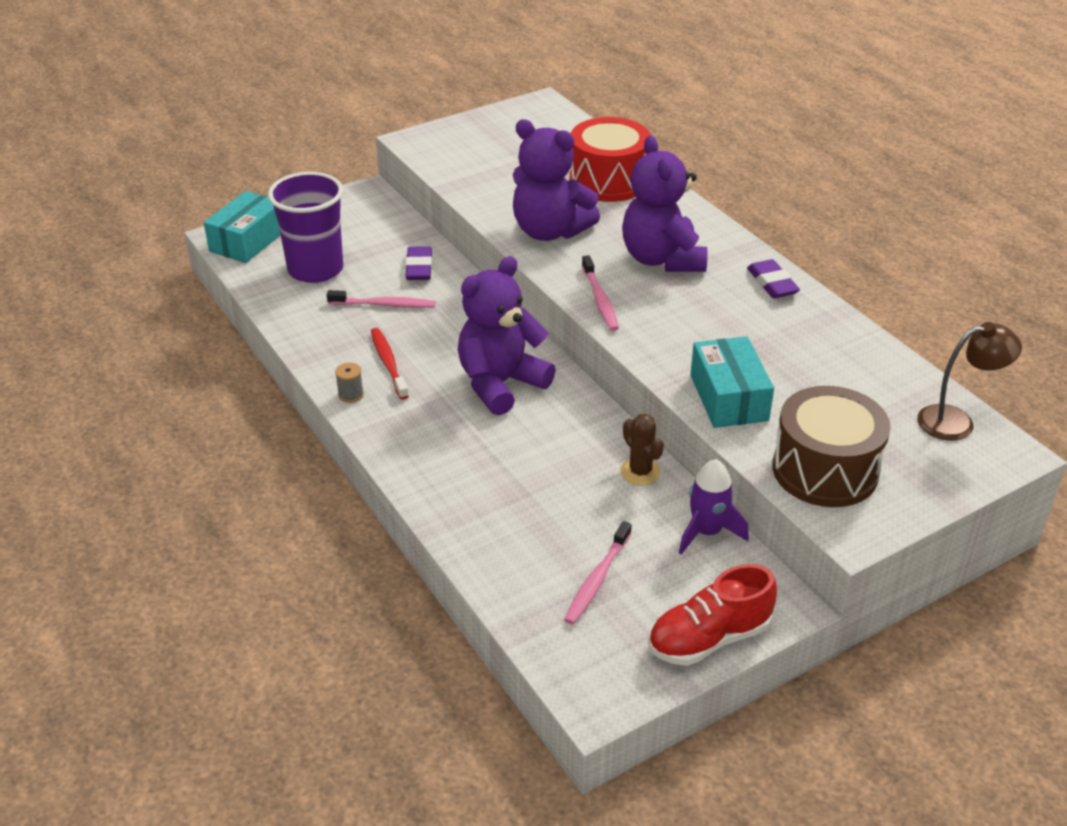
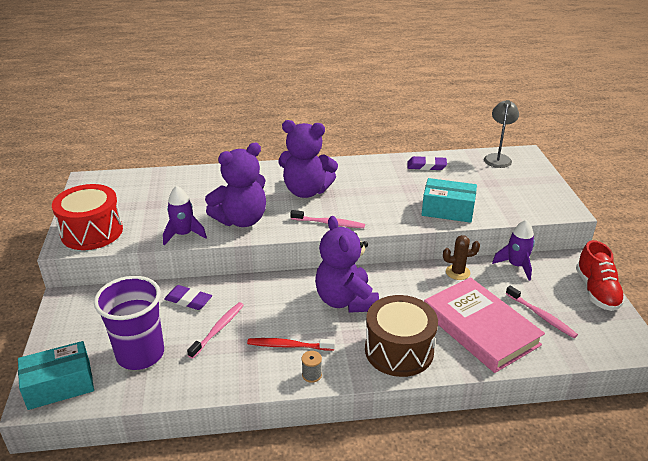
camera: 65 degrees left, 5 degrees down
(248, 241) = (59, 385): turquoise box -> turquoise box turned 75 degrees counterclockwise
(486, 203) = (184, 234): none -> purple rocket
(526, 519) = (480, 328): none -> pink book
(608, 181) = (207, 184): red drum -> red drum (92, 232)
(772, 283) = (357, 167): purple eraser -> purple eraser (426, 166)
(825, 470) = (519, 202): brown drum -> brown drum (399, 350)
(957, 421) = (498, 158): brown lamp -> grey lamp

